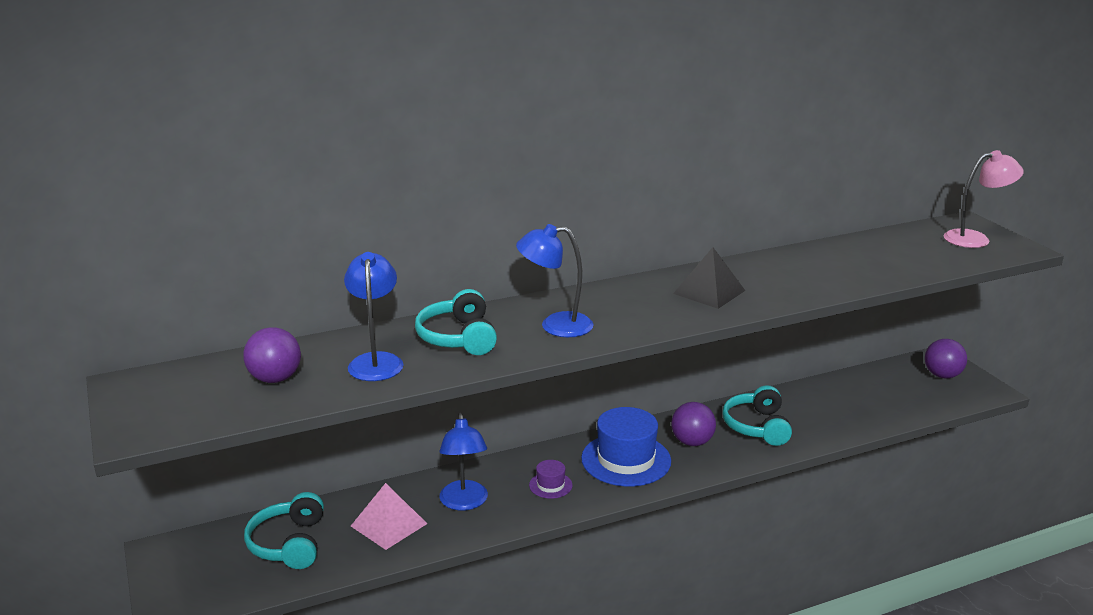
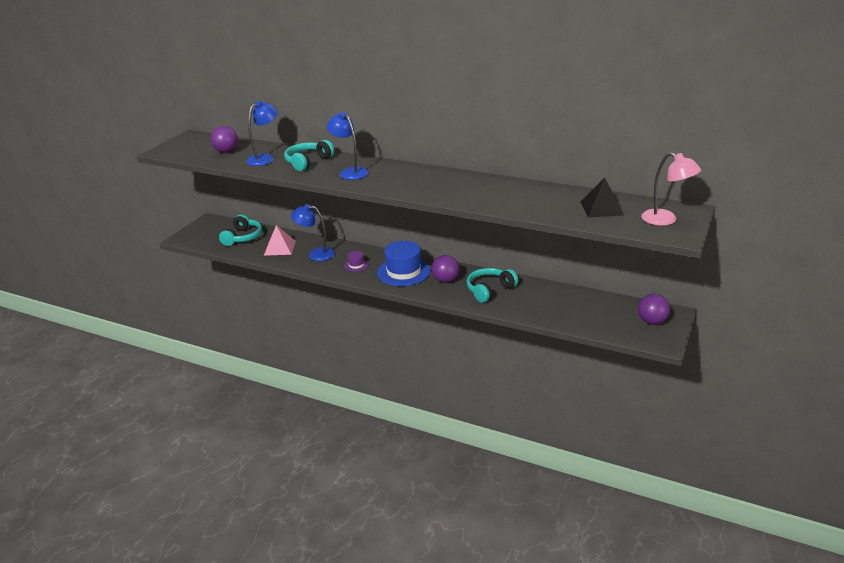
camera: 50 degrees right, 5 degrees up
(289, 543) = (242, 237): turquoise headphones -> turquoise headphones turned 150 degrees clockwise
(464, 503) = (316, 254): blue lamp -> blue lamp turned 60 degrees clockwise
(709, 292) = (444, 185): black pyramid -> black pyramid (602, 208)

